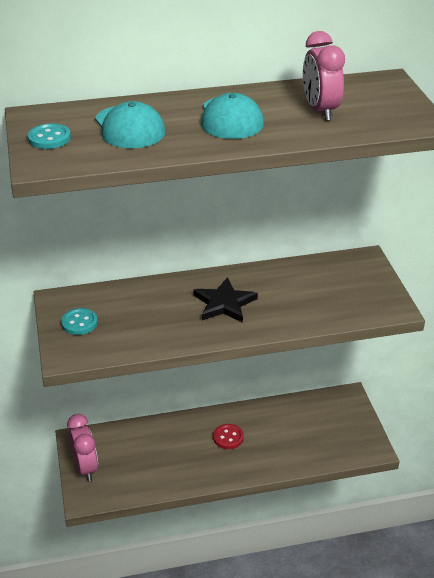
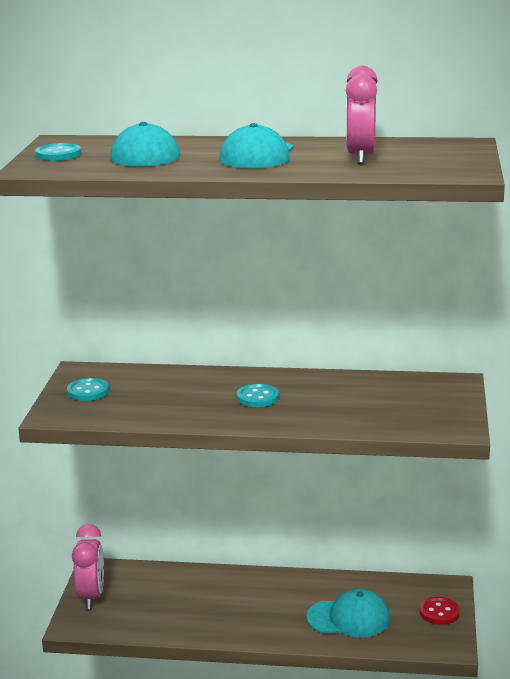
camera: 20 degrees right, 15 degrees down
(224, 303) = (257, 397): black star -> turquoise button
(228, 437) = (272, 600): red button -> red button (439, 612)
(292, 441) = (349, 618): none -> turquoise cap

